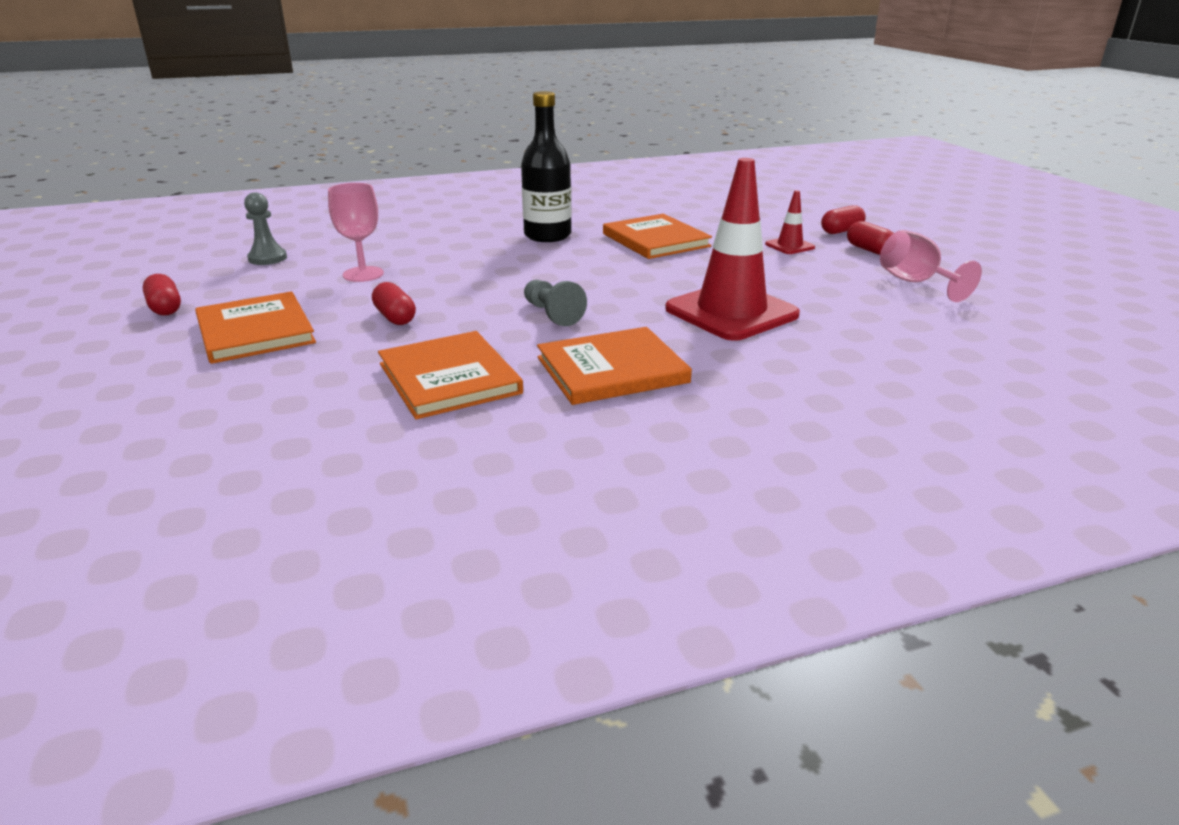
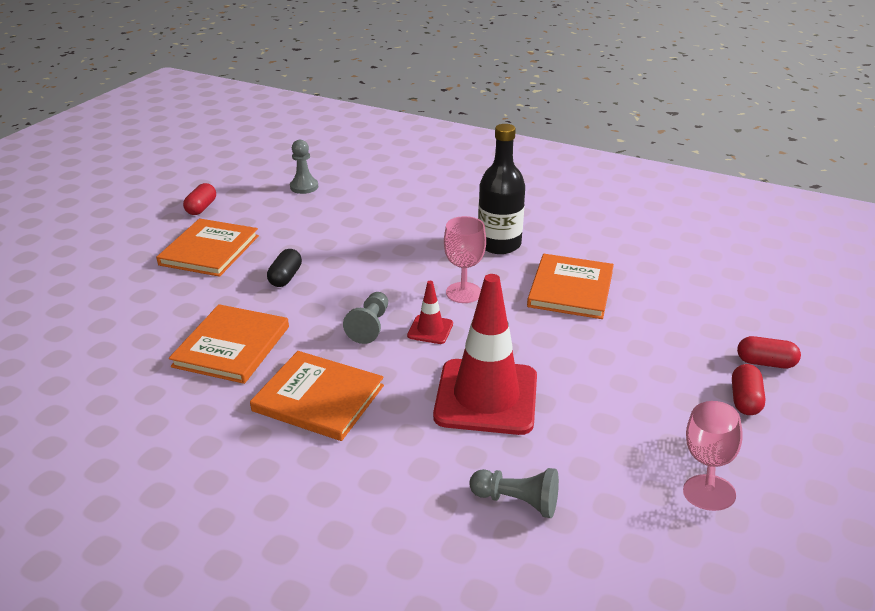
camera: 45 degrees right, 5 degrees up
(363, 274) = (328, 228): pink goblet -> pink goblet (463, 293)
(395, 317) = (286, 277): red capsule -> black capsule
(789, 246) = (674, 354): red traffic cone -> red traffic cone (430, 330)
(871, 349) = (517, 501): none -> grey pawn

